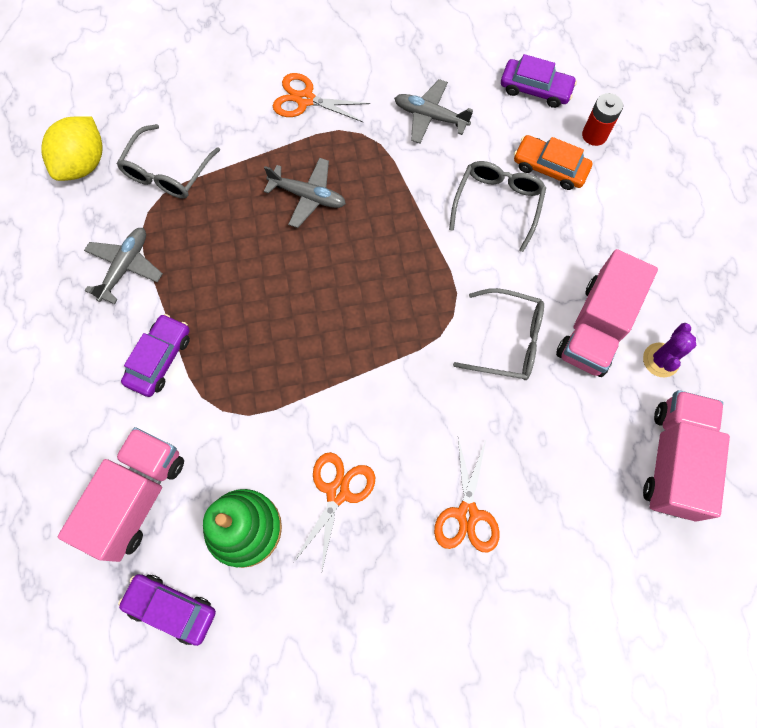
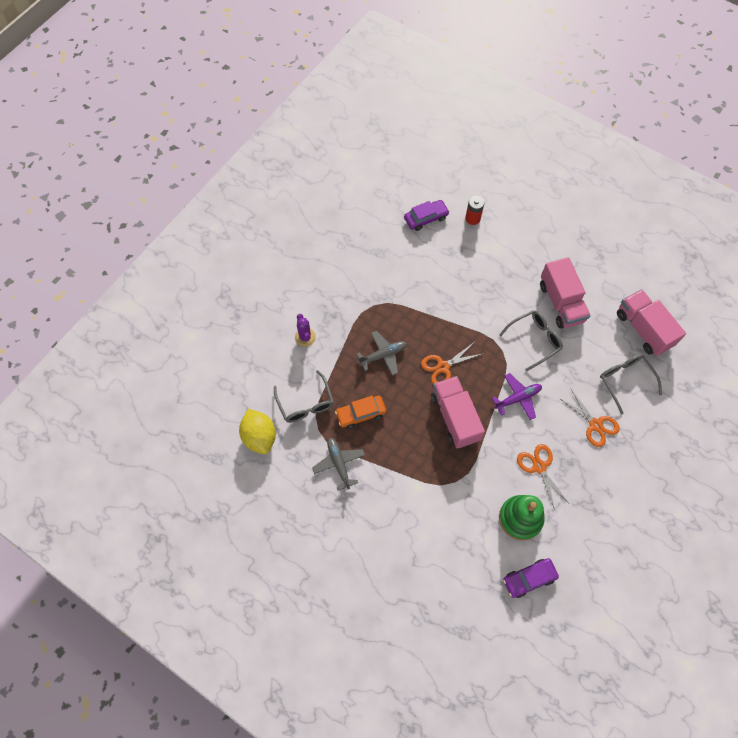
camera: 45 degrees left, 5 degrees down
(137, 497) = (463, 552): pink truck -> pink truck (455, 417)
(160, 359) = (403, 487): purple car -> none
(305, 99) = (329, 312): orange scissors -> orange scissors (443, 367)
(406, 388) = (518, 398): none -> purple plane
(430, 116) = (395, 270): grey plane -> none
(497, 204) = (467, 285): grey glasses -> grey glasses (625, 381)
(550, 168) = (470, 249): orange car -> orange car (361, 414)
(661, 360) = (598, 293): purple cactus -> purple cactus (305, 337)

